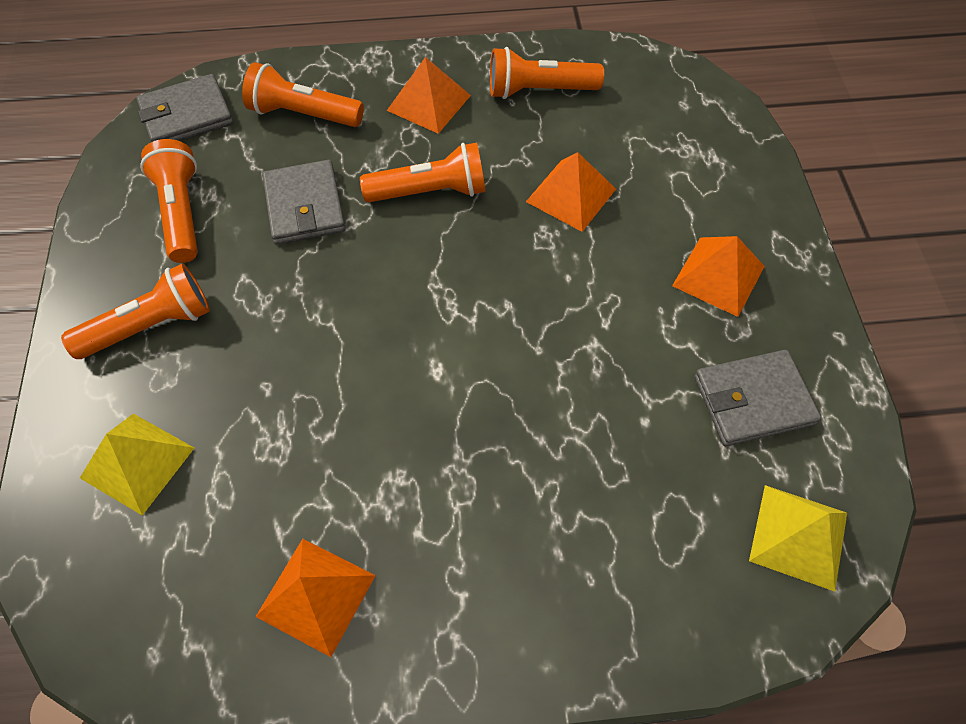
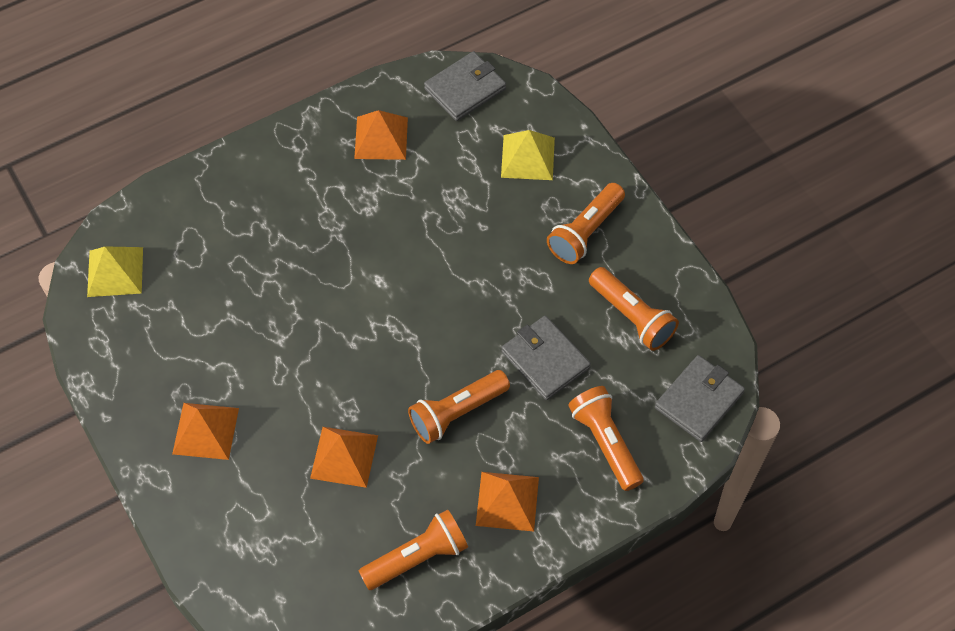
camera: 155 degrees right, 0 degrees up
(303, 114) = (605, 442): orange flashlight -> orange flashlight turned 105 degrees counterclockwise
(753, 400) = (159, 344): grey wallet -> grey wallet (465, 89)

